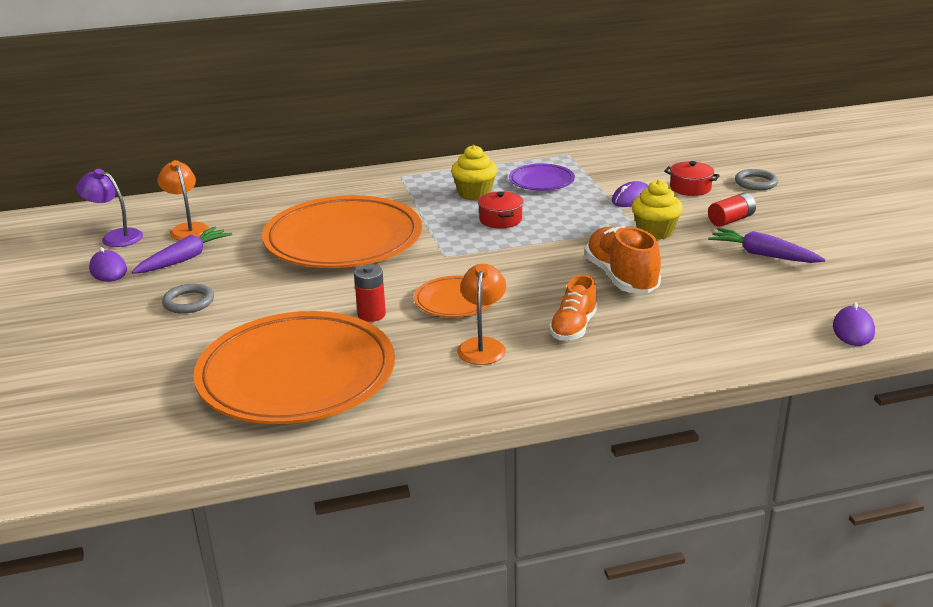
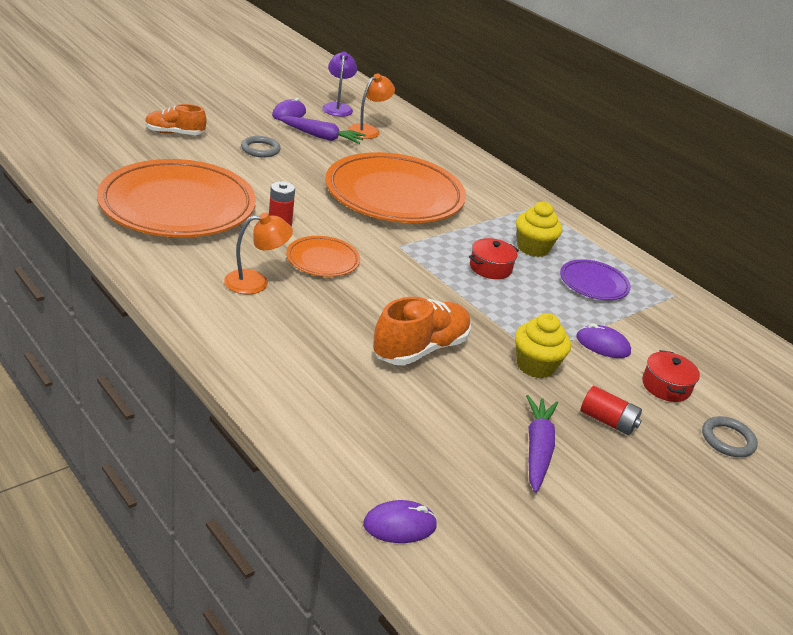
camera: 60 degrees right, 5 degrees up
(573, 327) = (309, 327): orange shoe -> orange shoe (174, 133)

